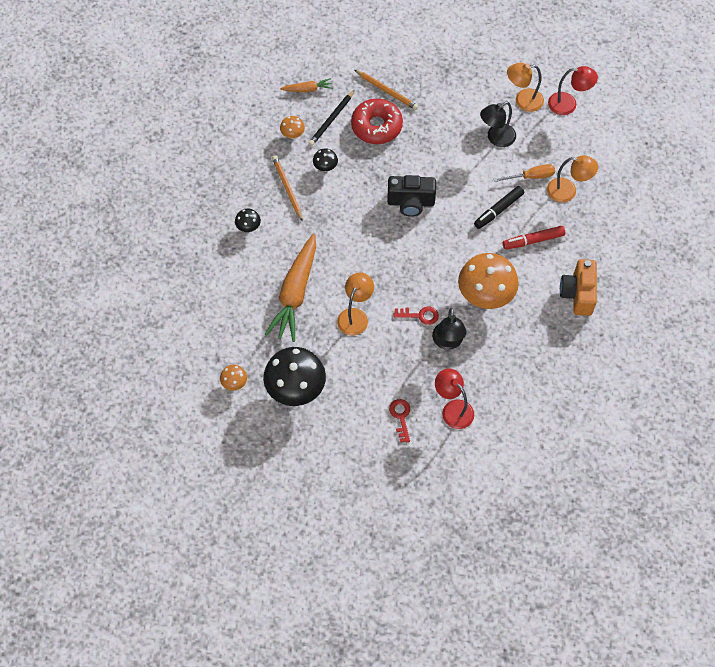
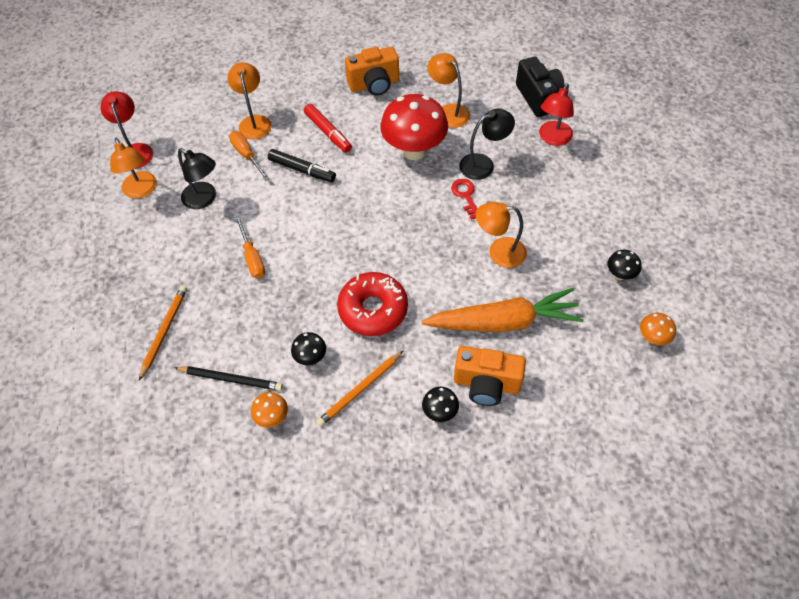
camera: 110 degrees left, 5 degrees down
(254, 262) = (486, 384): none -> orange camera
(296, 390) = (620, 275): black mushroom -> black mushroom, size x0.45
(307, 89) = (187, 429): orange carrot -> none
(376, 126) = (225, 323): red donut -> red donut (373, 309)
(401, 417) = (588, 175): red key -> none
(410, 202) = (325, 250): black camera -> black camera (538, 97)
(426, 155) = (252, 257): none -> orange screwdriver
(485, 296) = (414, 150): orange mushroom -> red mushroom
(520, 340) = (448, 111): none -> orange lamp

